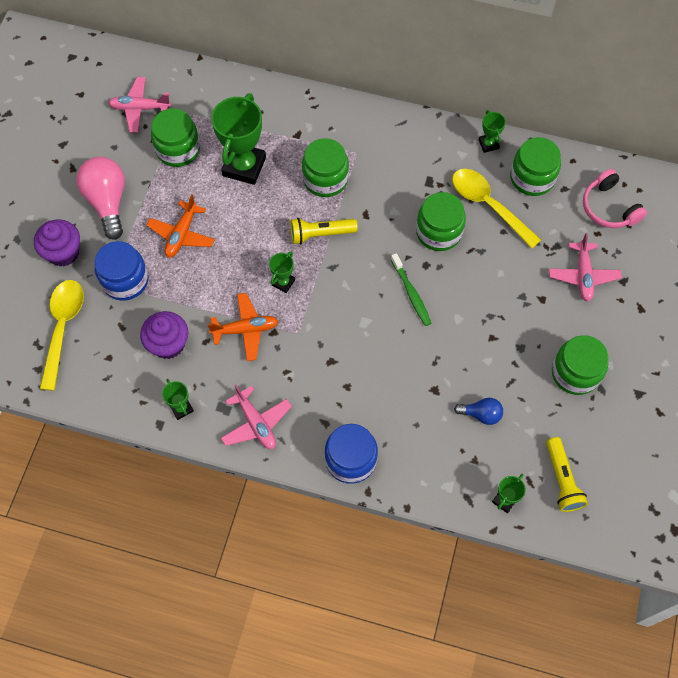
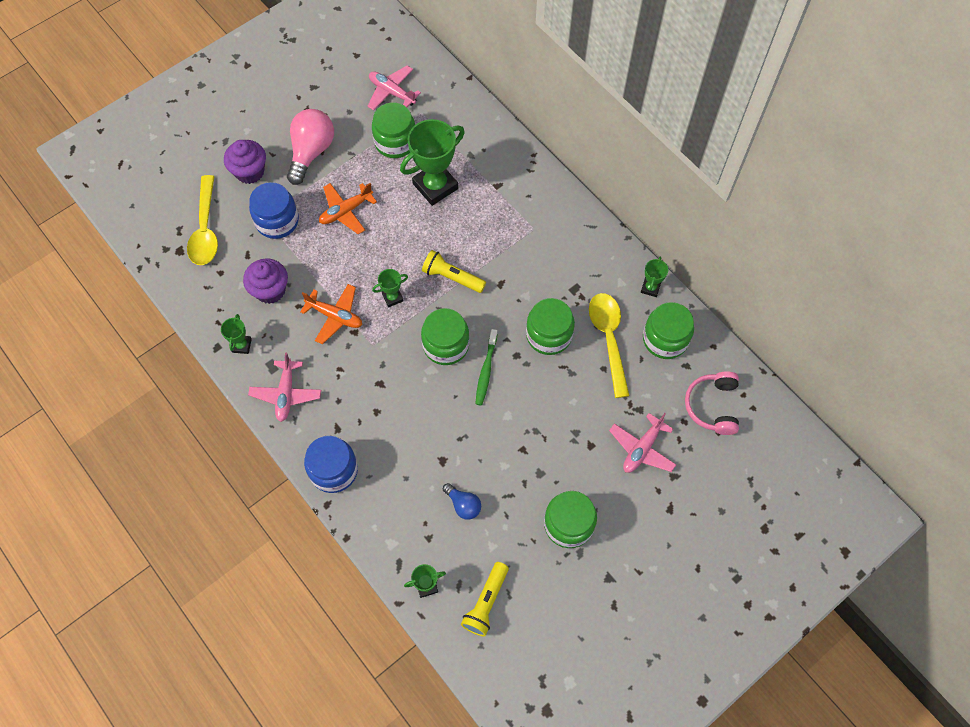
camera: 35 degrees right, 0 degrees up
(63, 328) = (205, 229): yellow spoon -> yellow spoon turned 135 degrees clockwise
(325, 179) = (491, 235): green jar -> green jar (446, 345)

